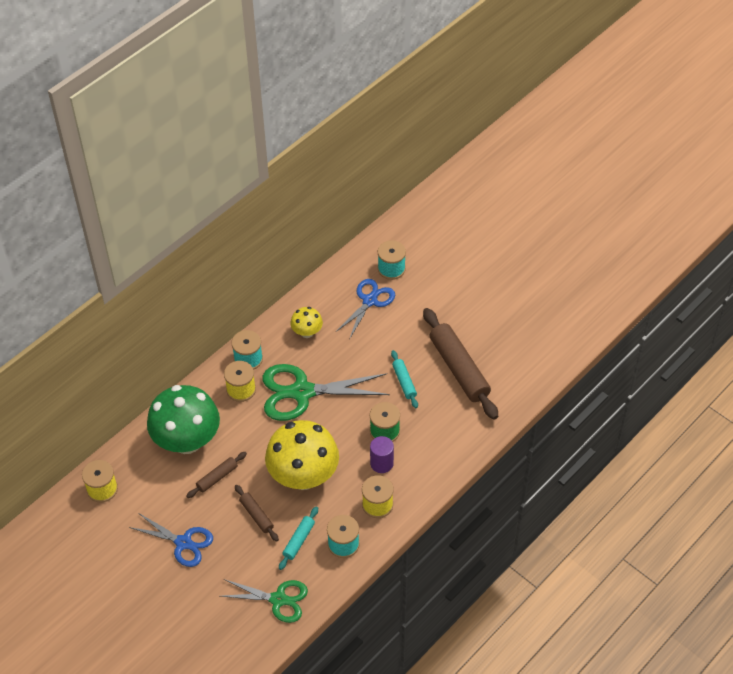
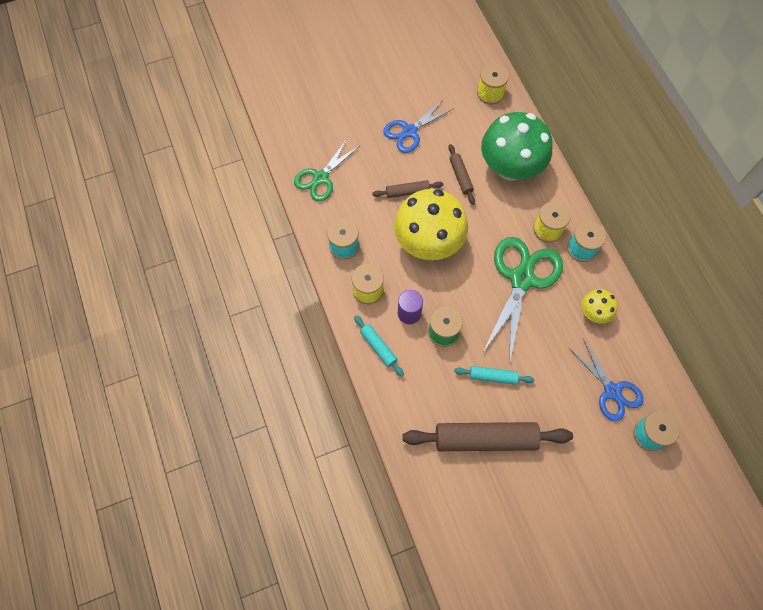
camera: 115 degrees right, 15 degrees up
(298, 540) = (366, 213): turquoise rolling pin -> turquoise rolling pin (378, 347)

